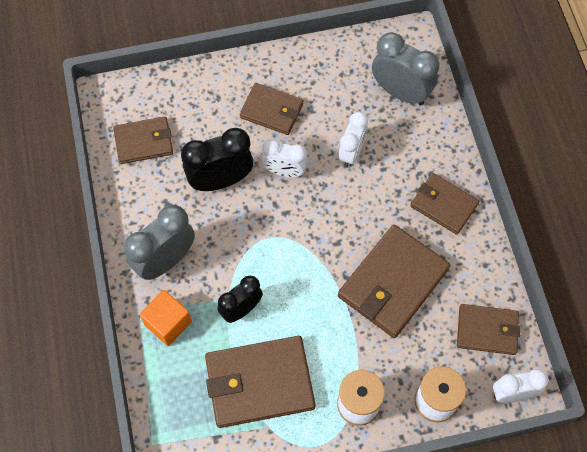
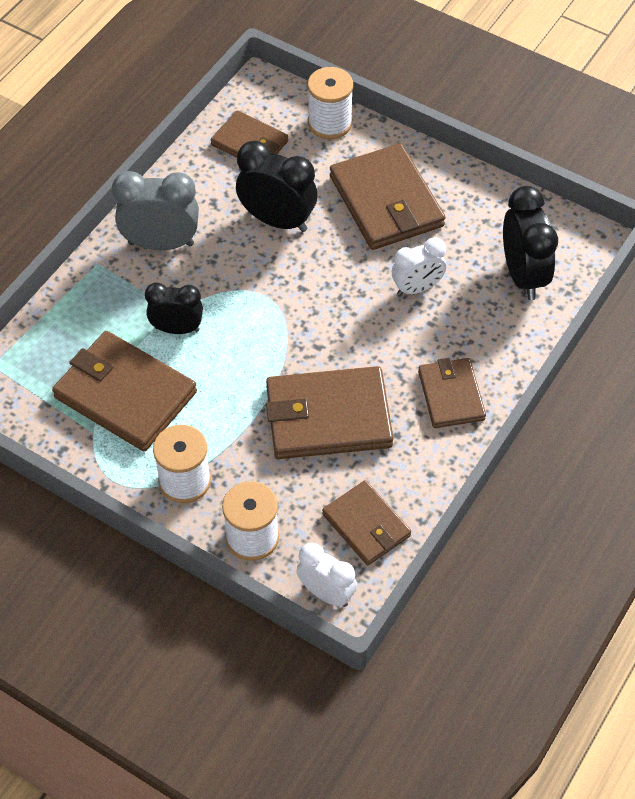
camera: 45 degrees right, 10 degrees down
(168, 323) = (108, 290): orange cube -> none
(179, 86) = (330, 123): none -> white spool
(272, 111) = (386, 201): brown wallet -> brown wallet, size x1.64
(284, 171) = (340, 256): white clock -> none
(400, 92) = (523, 275): grey clock -> black clock

